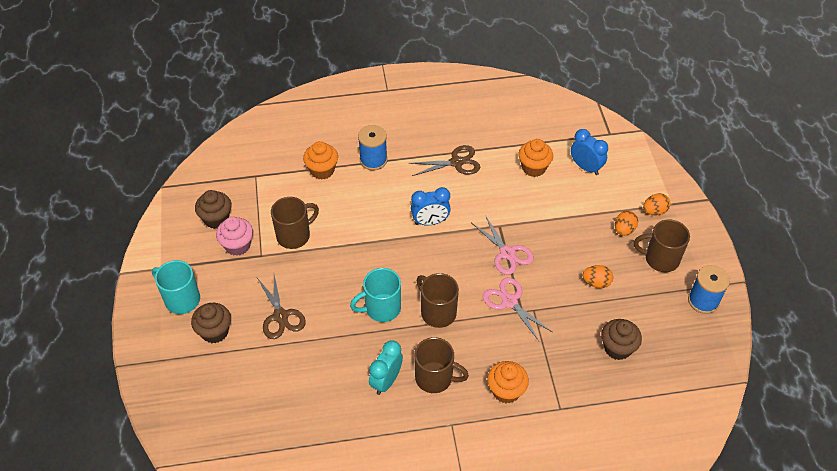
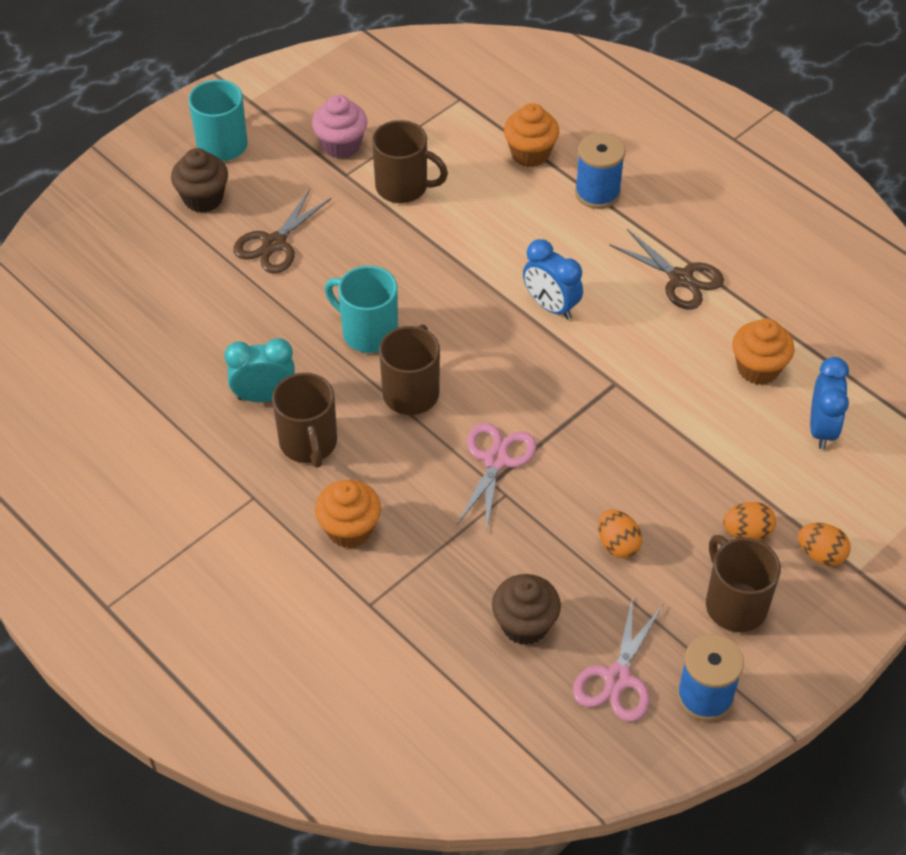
camera: 55 degrees right, 0 degrees up
(216, 219) = (362, 104): brown cupcake -> none
(507, 253) = (575, 416): pink scissors -> pink scissors (617, 678)

